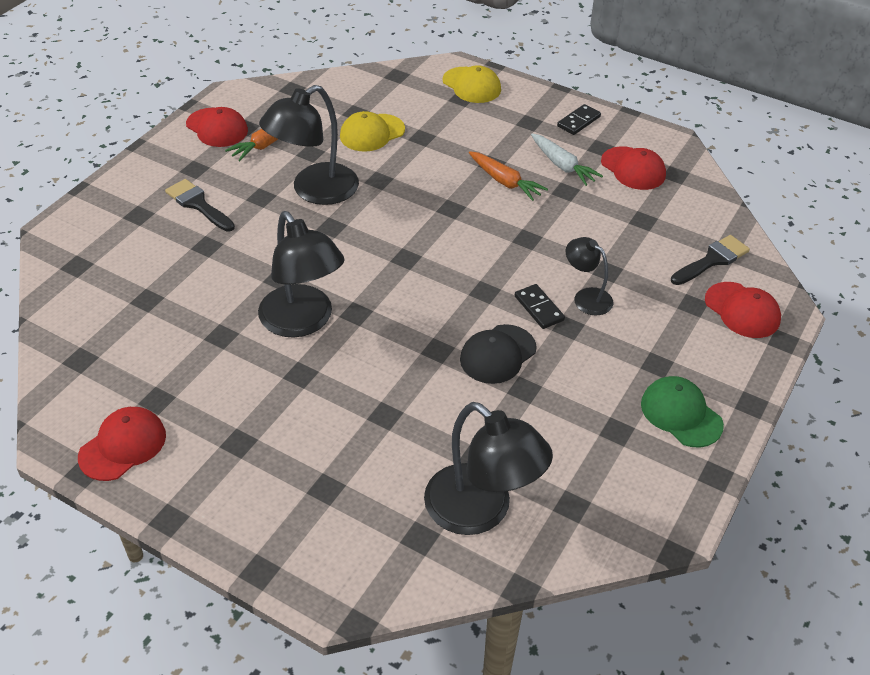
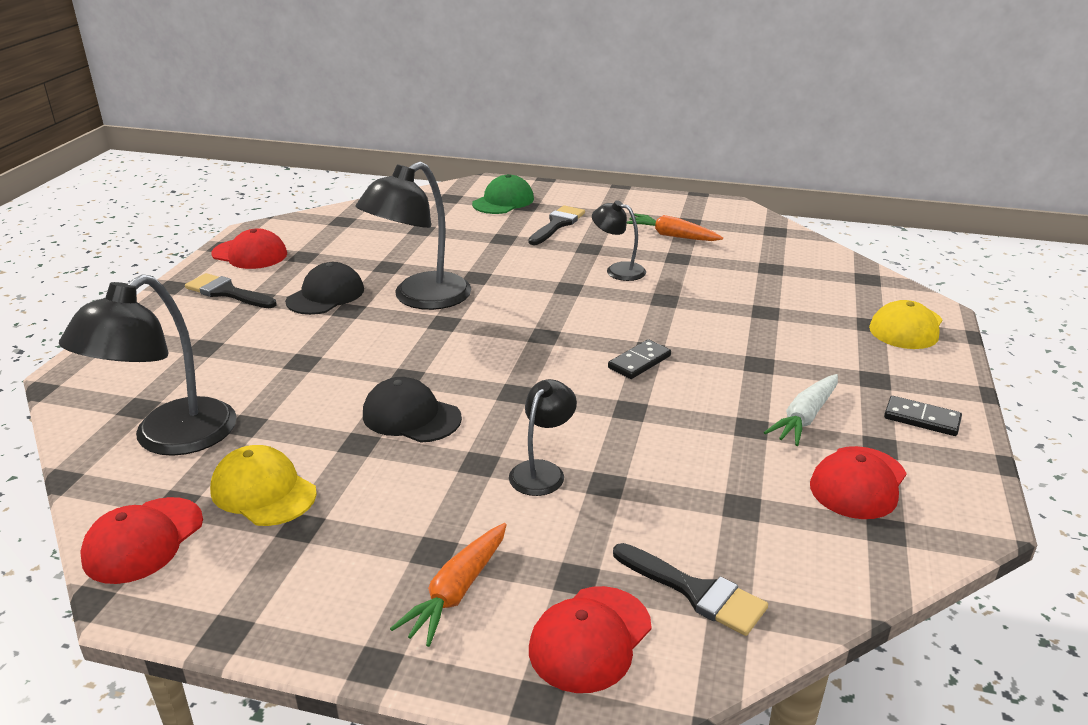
camera: 75 degrees right, 15 degrees down
(212, 468) = (227, 292): none -> black brush
(217, 128) = (675, 211): red cap -> red cap (143, 540)
(261, 388) = (326, 295): none -> black cap
(314, 191) = (618, 270): black lamp -> black lamp, size x0.54
(372, 133) = (743, 282): yellow cap -> yellow cap (263, 491)
(504, 182) = (730, 378): orange carrot -> orange carrot (457, 591)
(539, 308) = (503, 435): black domino -> black domino (639, 362)
(681, 414) = (340, 585): green cap -> green cap (503, 201)

